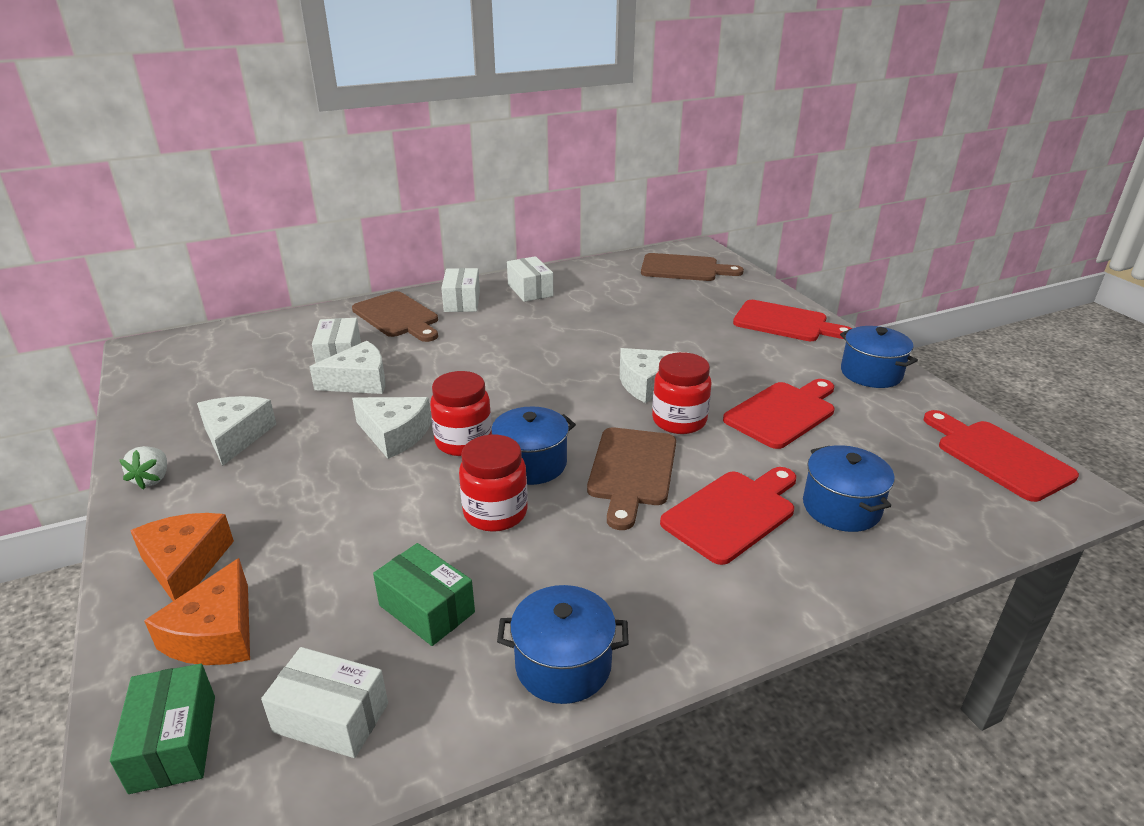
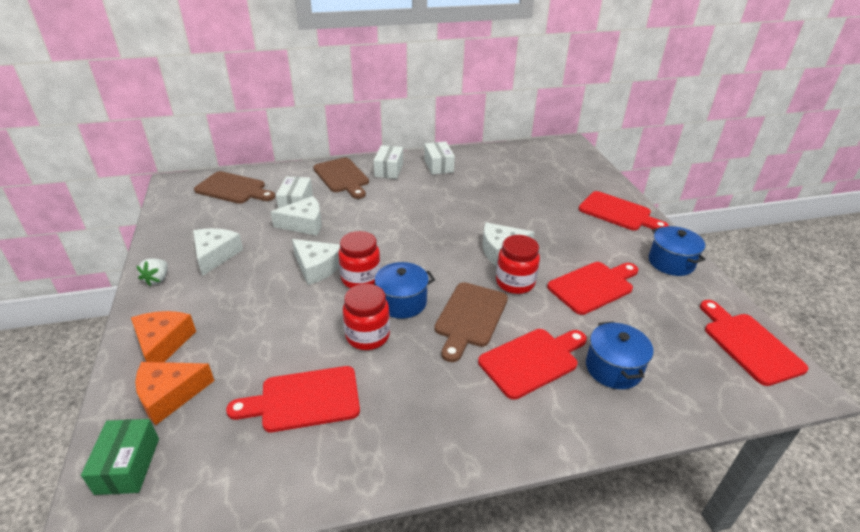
camera: 10 degrees right, 5 degrees up
(216, 633) = (170, 395): orange cheese -> orange cheese turned 45 degrees clockwise
(331, 718) = (225, 466): white box -> none
(426, 609) = (304, 399): green box -> red cutting board
(563, 665) = (382, 455): blue pot -> none
(684, 268) = (555, 159): brown cutting board -> brown cutting board (233, 189)

